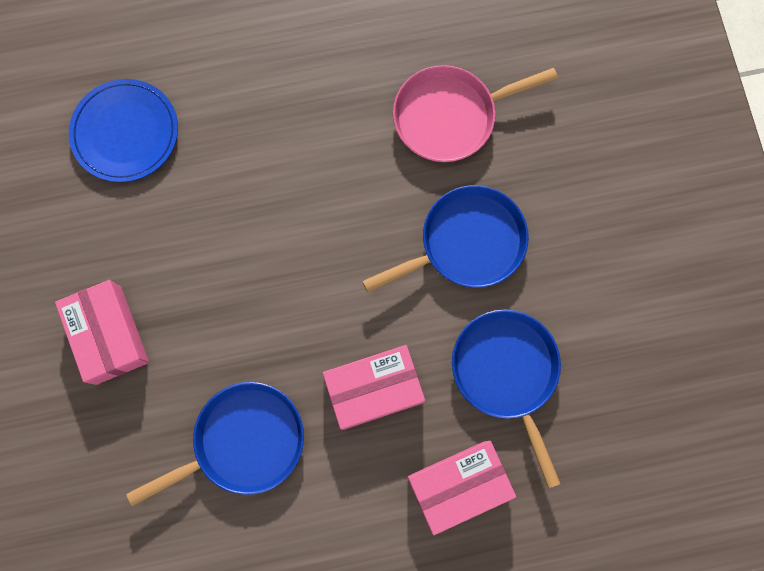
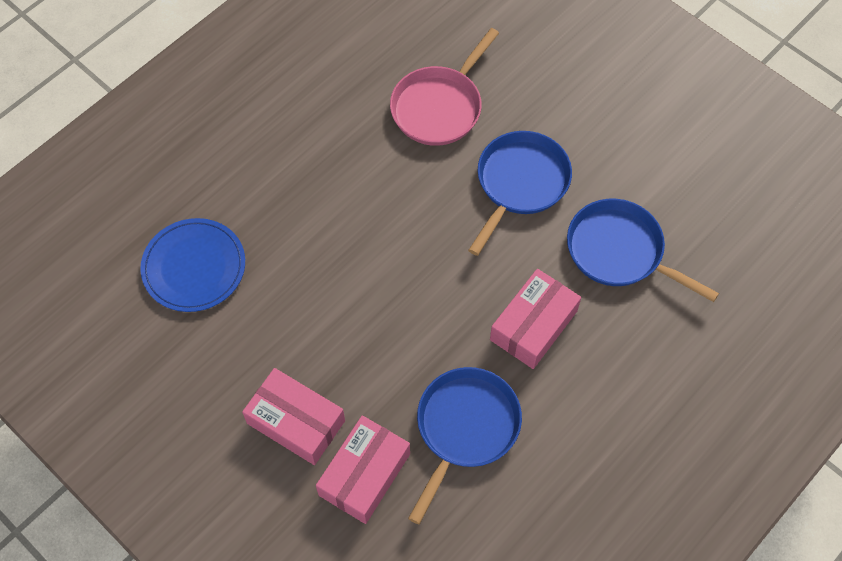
camera: 35 degrees left, 15 degrees down
(458, 485) = (648, 350): pink box -> pink box (364, 474)

